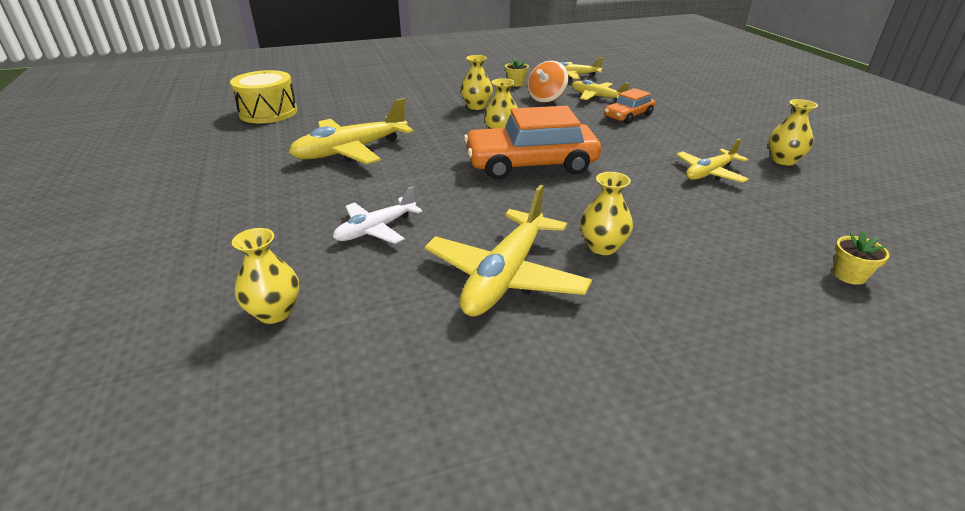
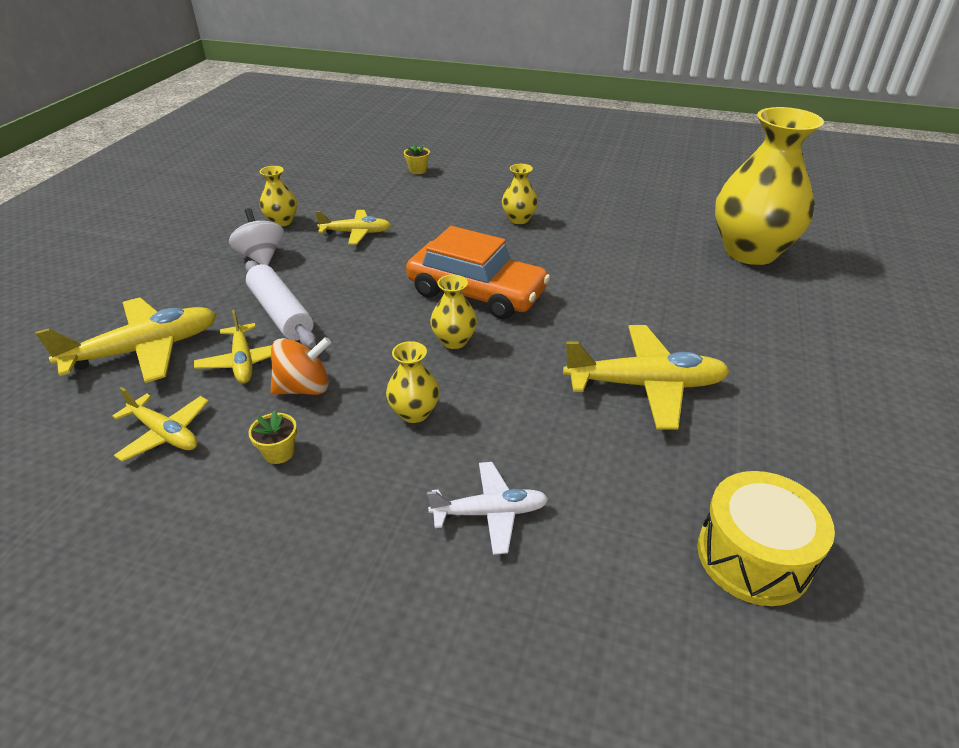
camera: 145 degrees left, 5 degrees up
(274, 312) = (750, 252): yellow vase -> yellow vase, size x2.31
(376, 229) = (663, 280): white plane -> white plane (490, 512)
(505, 276) = (597, 225): yellow plane -> yellow plane (145, 350)
(628, 116) = (281, 313): orange car -> white rolling pin
(721, 135) = (261, 257): none -> white spinning top

